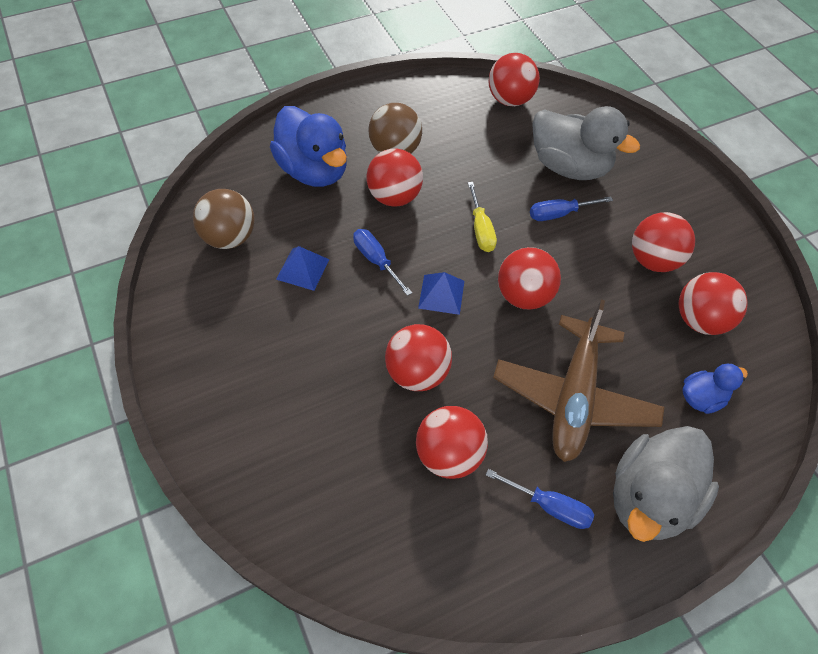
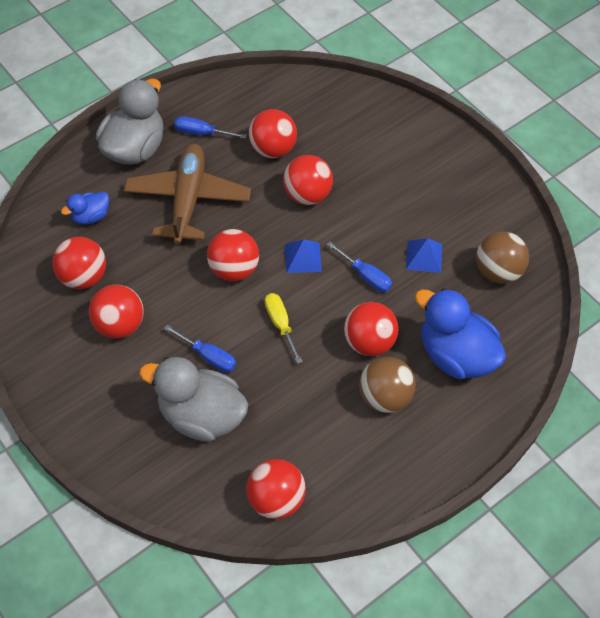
camera: 170 degrees right, 0 degrees up
(559, 214) = (208, 356): blue screwdriver -> blue screwdriver turned 60 degrees clockwise

